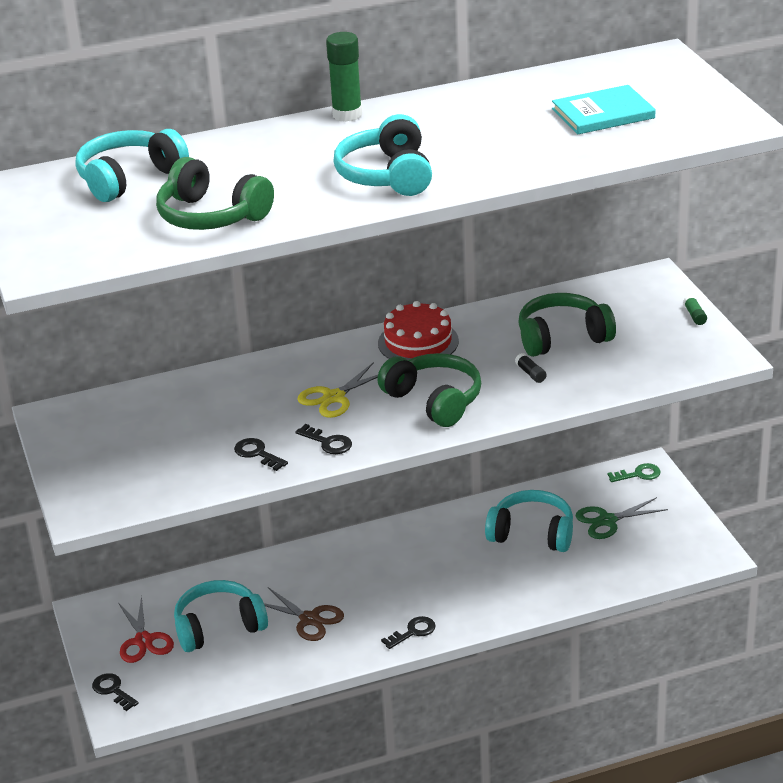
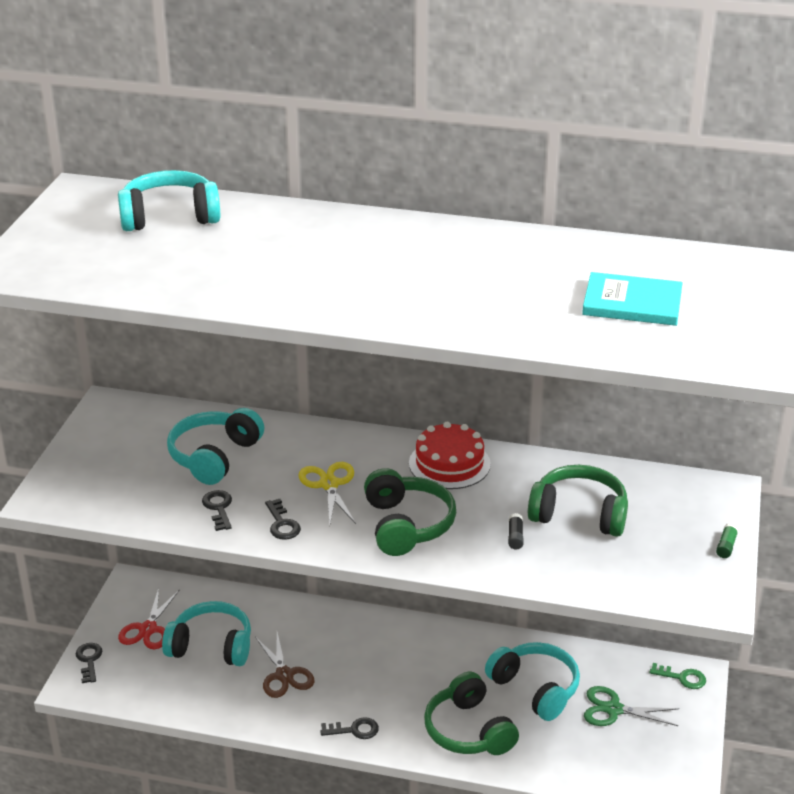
camera: 30 degrees right, 0 degrees up
(211, 216) = (186, 274): green headphones -> green headphones (469, 730)
(334, 397) = (329, 484): yellow scissors -> yellow scissors turned 90 degrees clockwise
(347, 115) = (407, 222): green glue stick -> none
(387, 175) = (368, 291): turquoise headphones -> turquoise headphones (214, 457)

